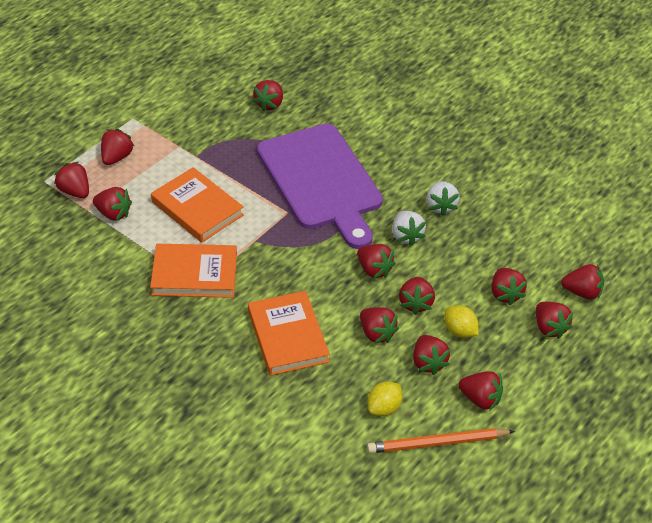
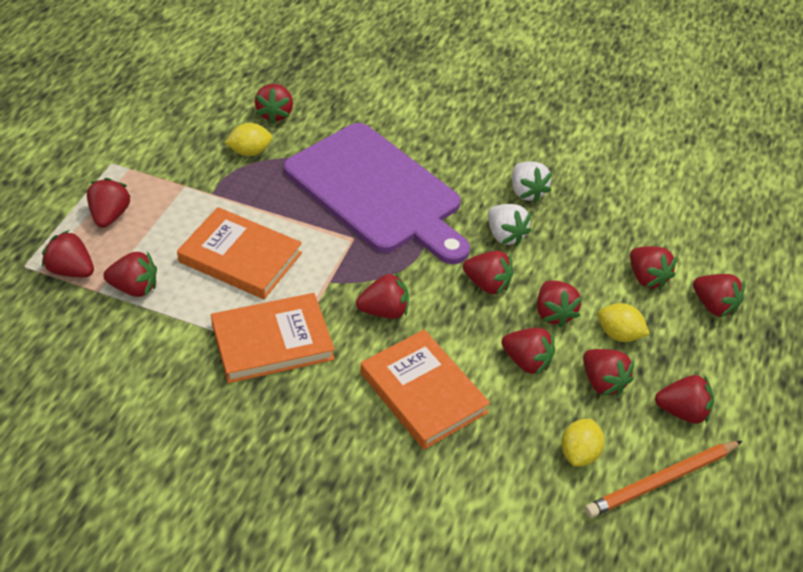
camera: 20 degrees left, 0 degrees up
(237, 130) = (250, 152): none -> yellow lemon
(582, 292) = (726, 256): red strawberry -> red strawberry (384, 311)

